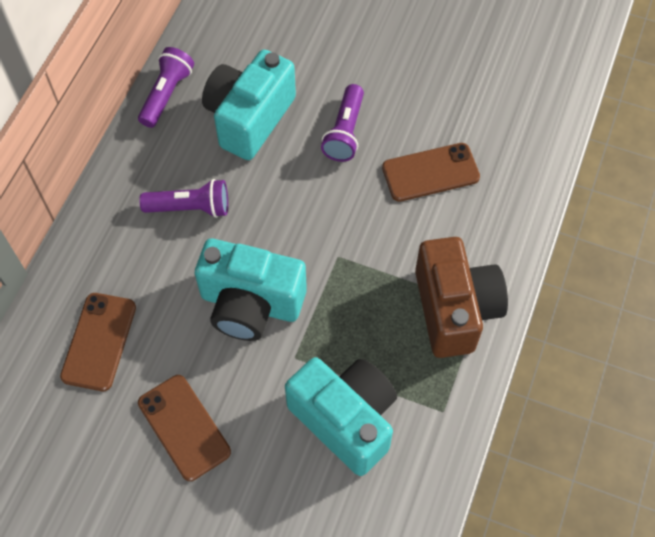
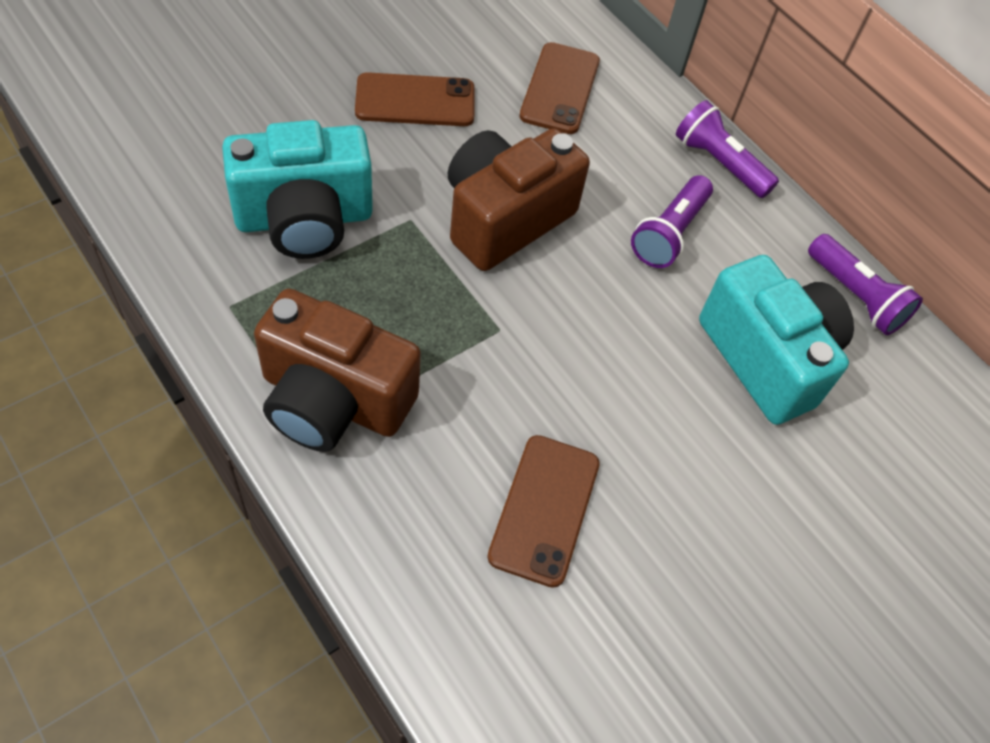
camera: 115 degrees right, 5 degrees down
(99, 341) = (559, 88): brown phone -> brown phone turned 60 degrees clockwise
(250, 304) = (505, 218): turquoise camera -> brown camera
(345, 132) = (678, 450): purple flashlight -> purple flashlight (719, 163)

